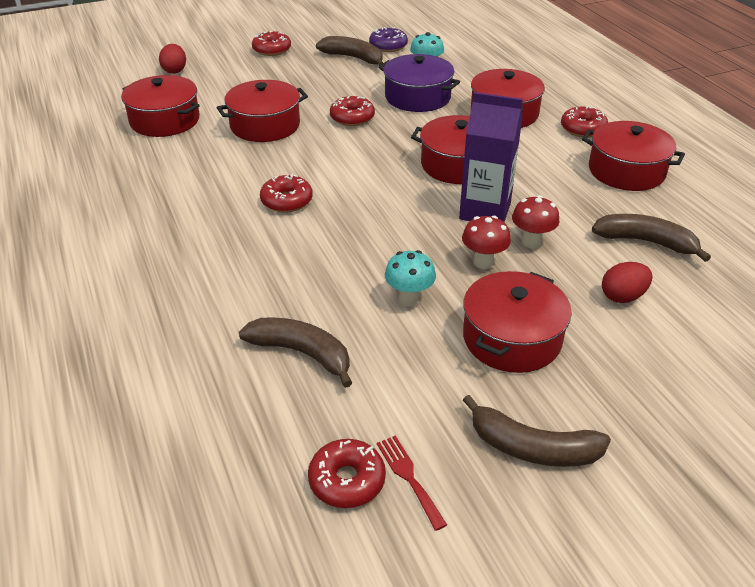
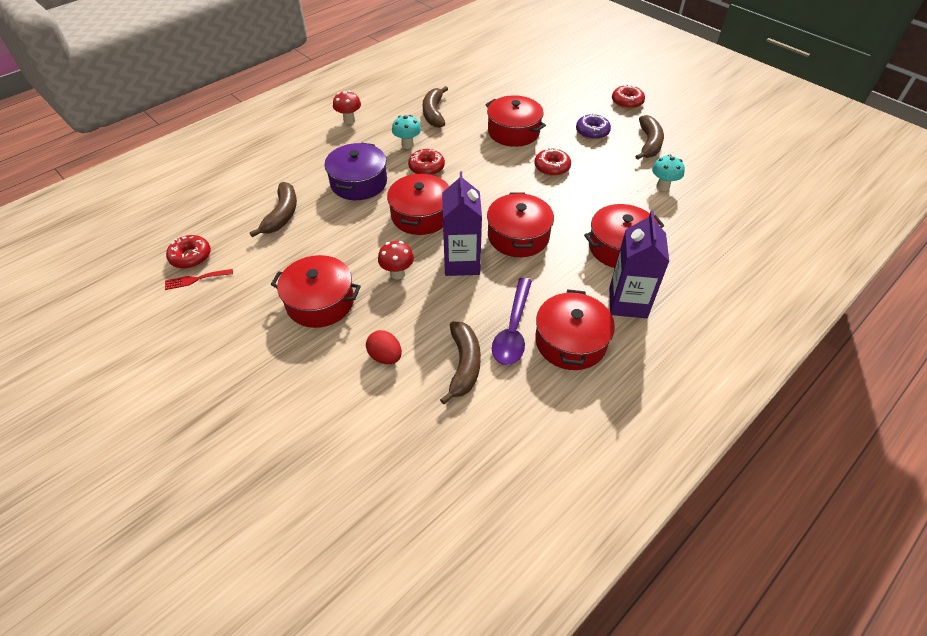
camera: 70 degrees right, 10 degrees up
(165, 120) = (492, 91): red pot -> red pot (421, 215)
(175, 70) = (560, 73): red egg -> none
(388, 46) = (687, 156): purple donut -> purple donut (592, 132)
(409, 299) = (345, 246): turquoise mushroom -> turquoise mushroom (407, 145)
(409, 477) = (195, 279): red fork -> red fork turned 150 degrees counterclockwise
(417, 97) = (609, 192): purple pot -> purple pot (359, 183)
(531, 242) = (433, 295): red mushroom -> red mushroom (349, 120)
(532, 448) = (224, 327): brown banana -> brown banana (434, 113)
(583, 129) = (628, 303): red donut -> purple carton
(601, 200) = (513, 329): none -> purple spoon

